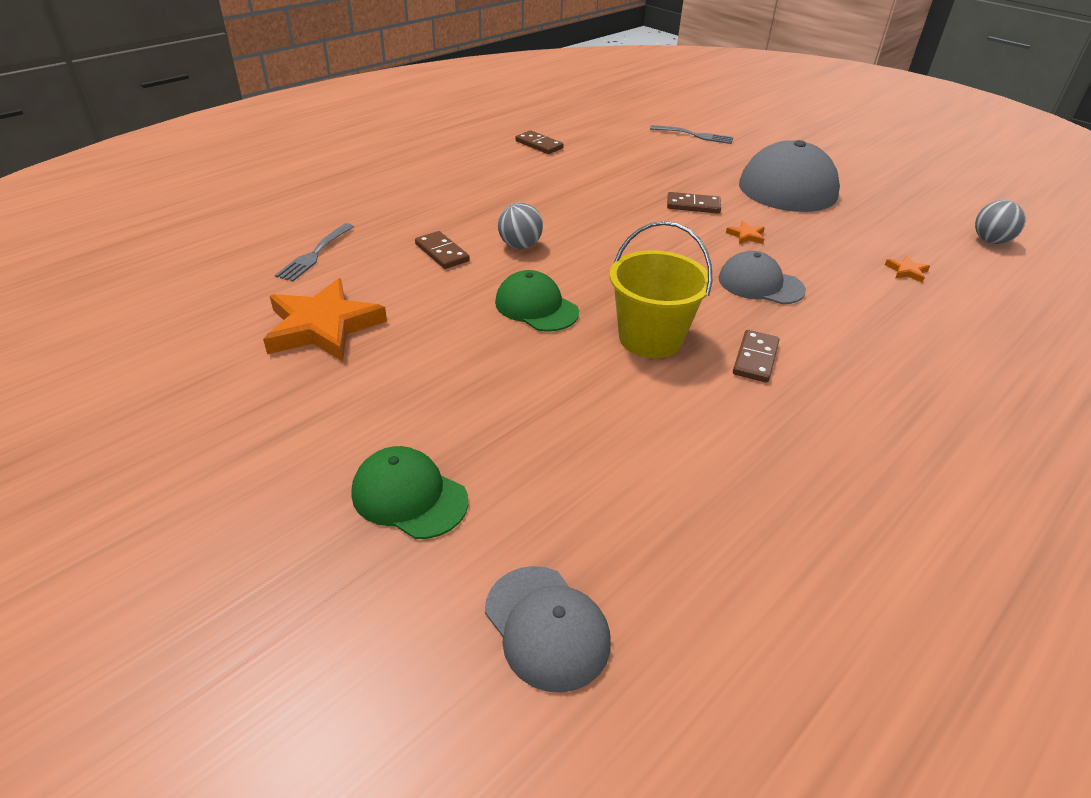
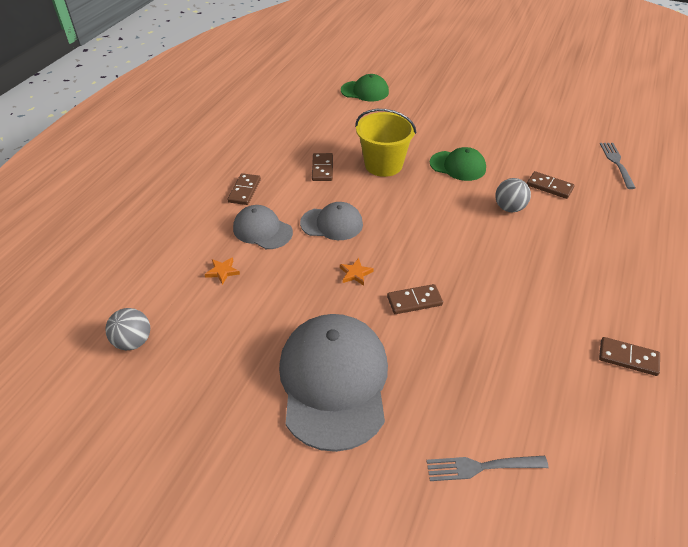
camera: 160 degrees right, 5 degrees up
(323, 327) = (548, 126): orange star -> none
(409, 496) = (435, 82): green cap -> green cap (365, 91)
(546, 627) = (364, 67): grey cap -> grey cap (262, 230)
(891, 357) = (244, 191): none -> brown domino

